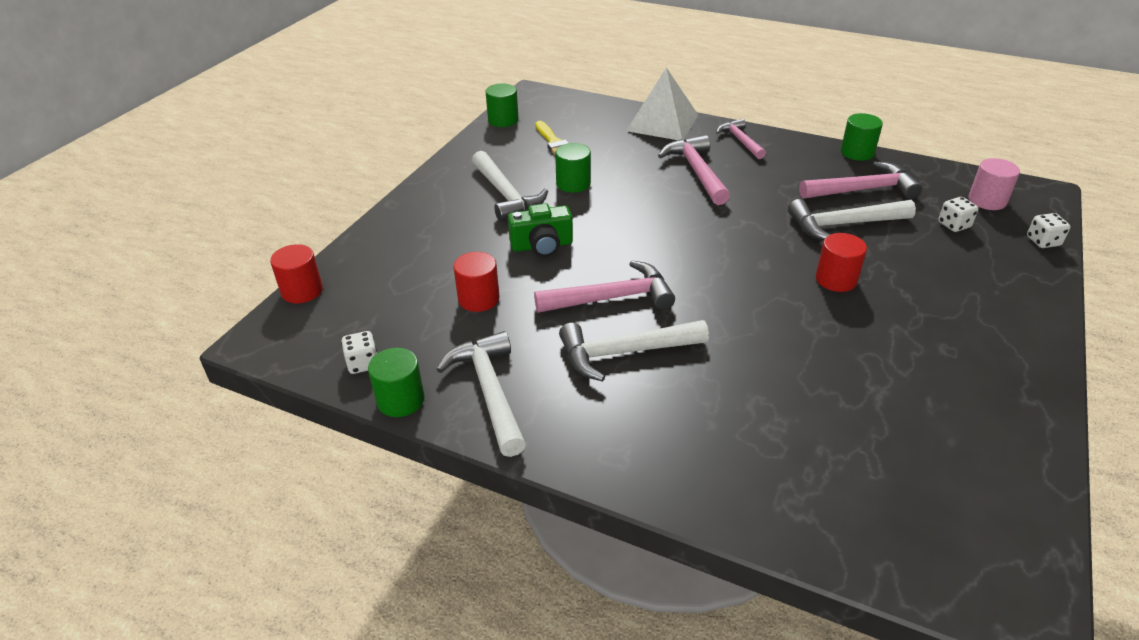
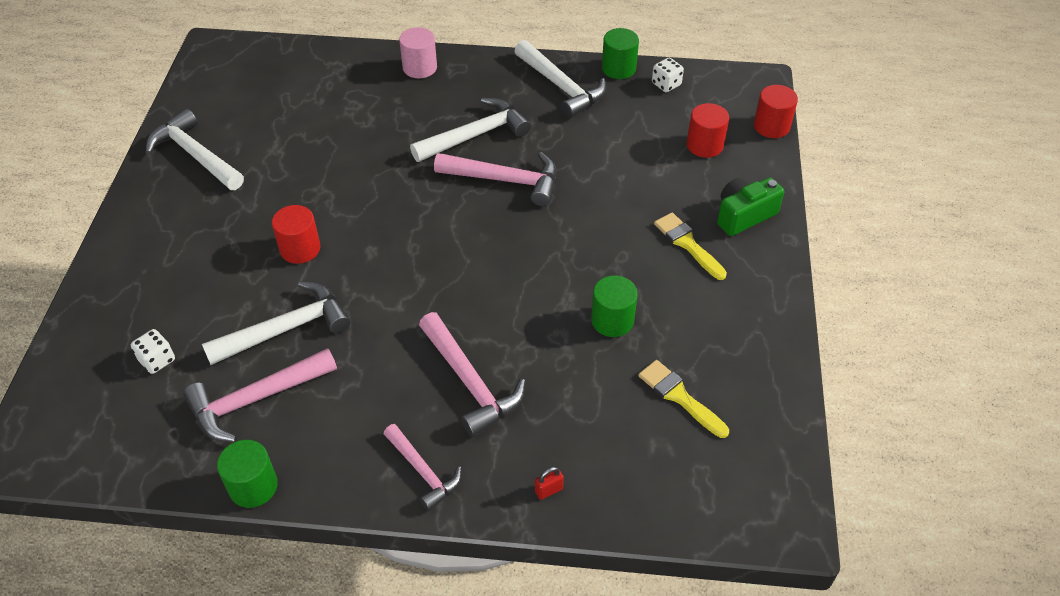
camera: 160 degrees right, 10 degrees up
(476, 216) = (687, 244): none -> yellow brush
(478, 299) = (618, 153): red cylinder -> red cylinder (704, 145)
(503, 120) = (781, 432): green cylinder -> none
(506, 195) = (677, 282): white hammer -> white hammer (195, 155)
(542, 245) = (597, 222): green camera -> green camera (744, 215)
(611, 298) = (505, 180): pink hammer -> pink hammer turned 135 degrees counterclockwise
(662, 123) = (548, 490): white pyramid -> red padlock
(987, 200) = (100, 418): pink cylinder -> pink cylinder (420, 67)
(1043, 241) = (63, 357): white dice -> none

